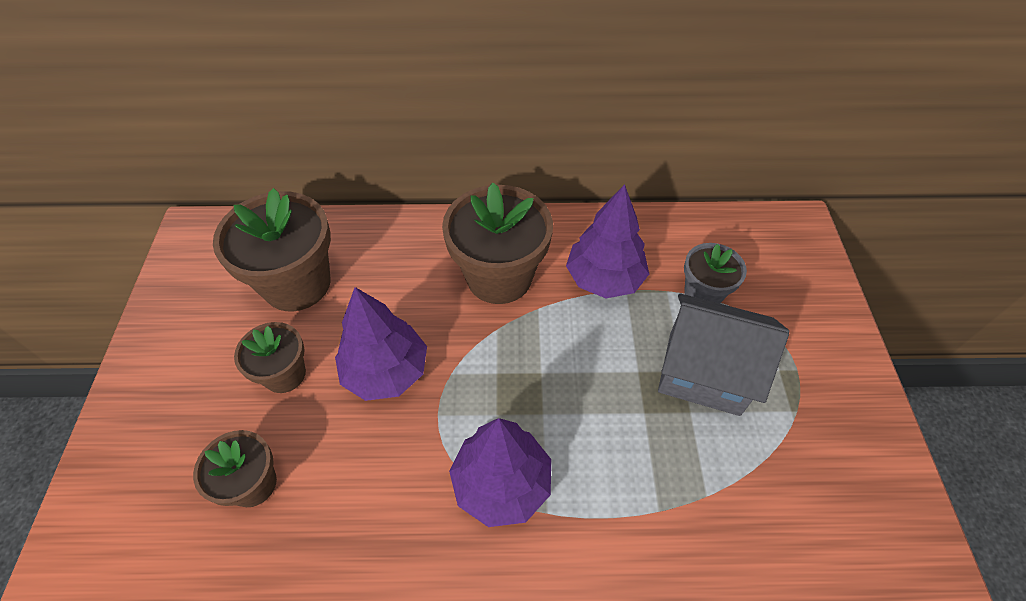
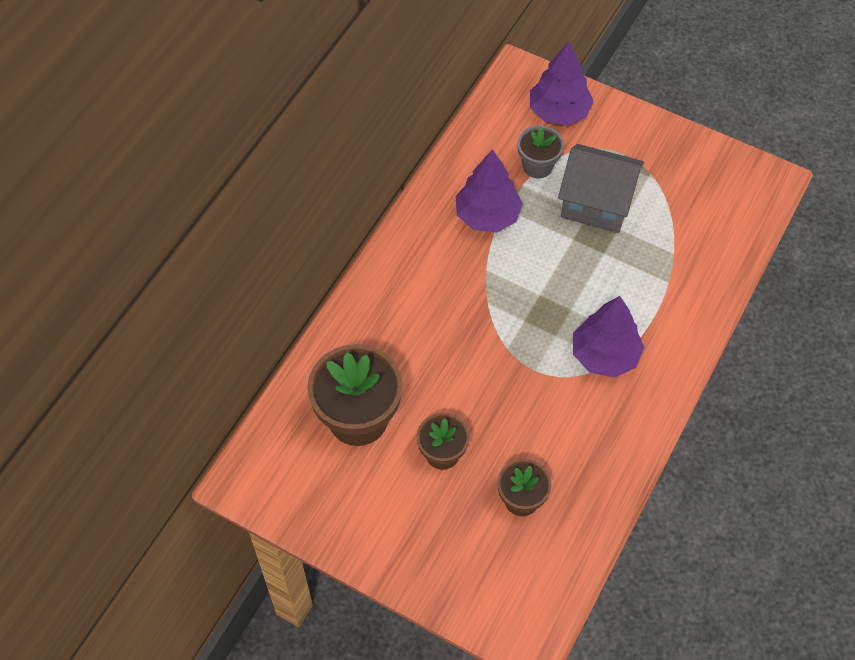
camera: 60 degrees left, 5 degrees up
(386, 371) = (480, 387): purple tree -> purple tree (559, 112)
(499, 277) = (442, 280): brown flower pot -> none
(704, 373) = (596, 204): grey house -> grey house turned 60 degrees clockwise

